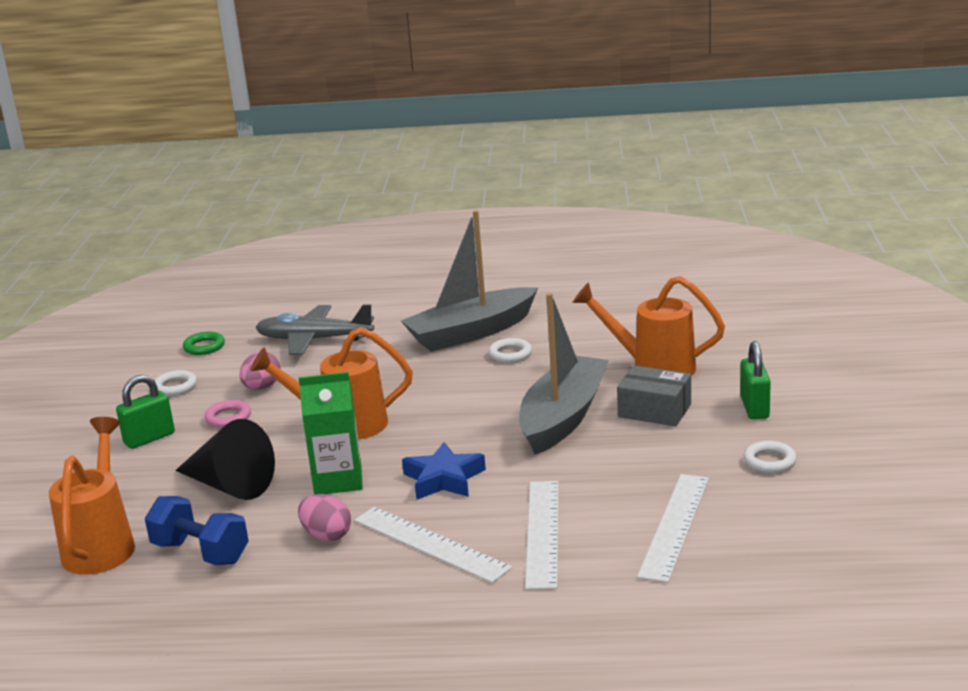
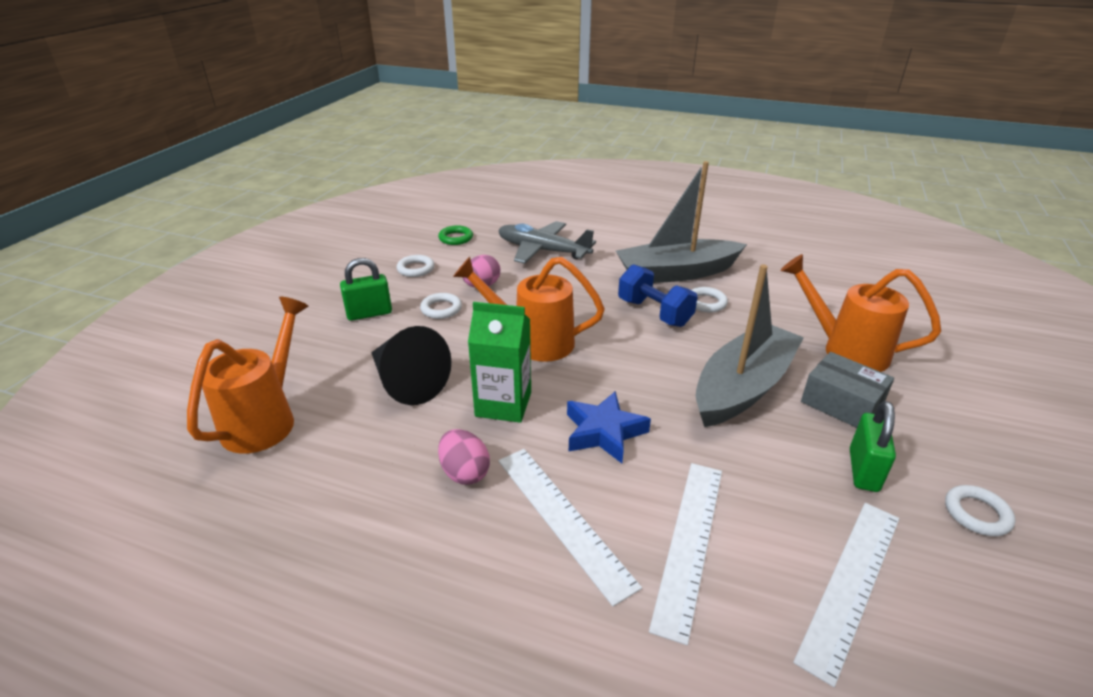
camera: 15 degrees right, 10 degrees up
(200, 552) = (341, 457): blue dumbbell -> blue dumbbell (654, 313)
(228, 417) = (441, 309): pink ring -> white ring
(754, 408) = (956, 429): green padlock -> green padlock (863, 470)

